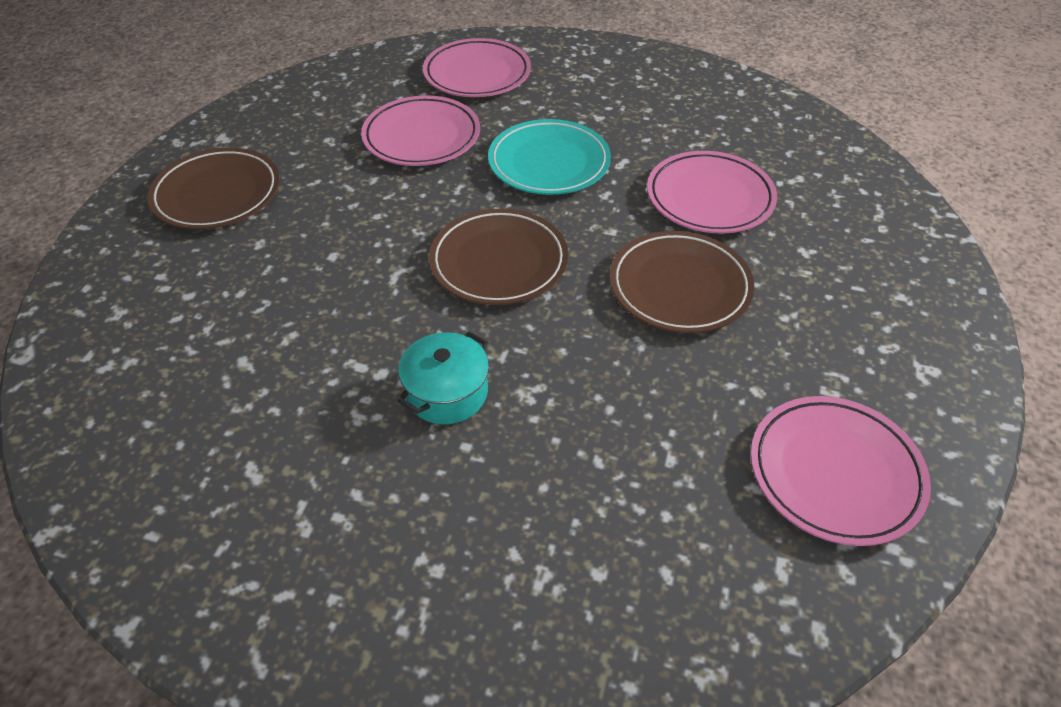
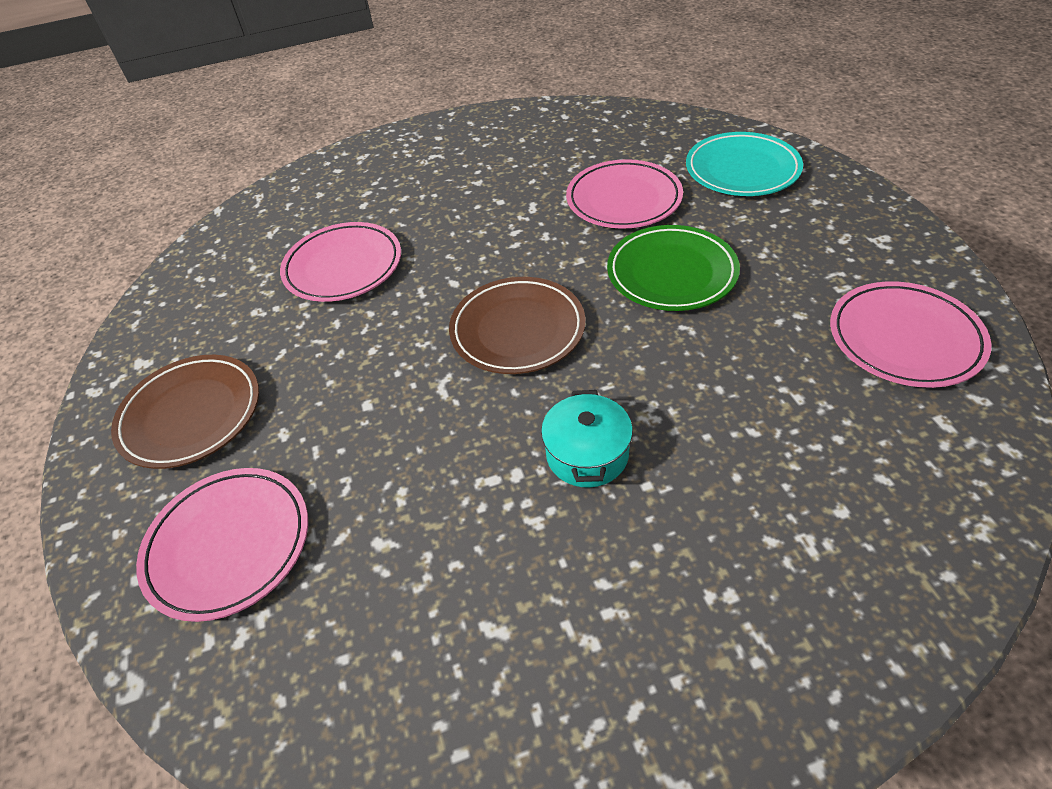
camera: 30 degrees left, 0 degrees up
(477, 74) = (339, 195): pink plate -> pink plate (229, 545)
(549, 163) = (475, 234): turquoise plate -> turquoise plate (742, 170)
(679, 287) = (671, 273): brown plate -> green plate

